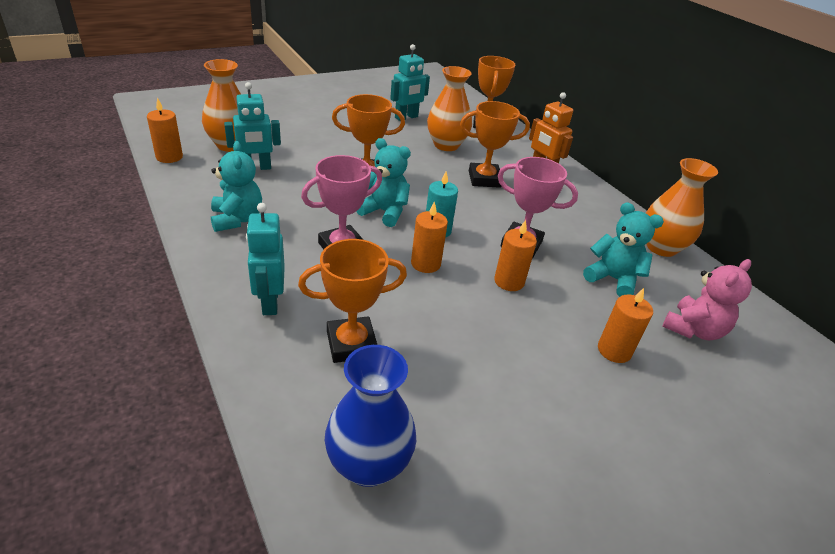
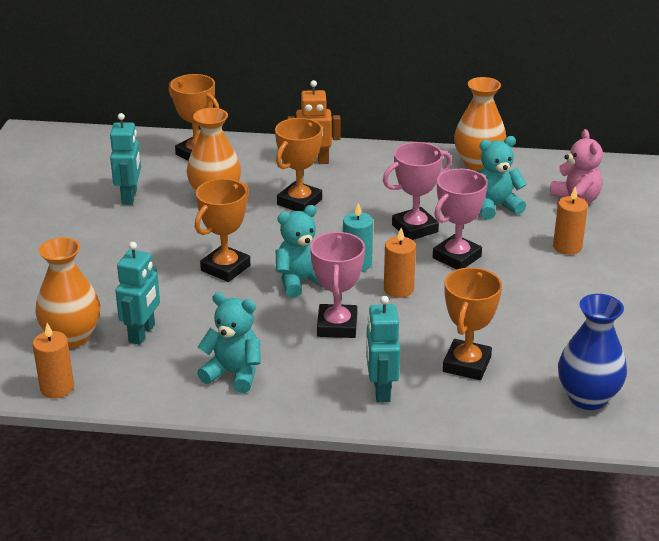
camera: 50 degrees left, 5 degrees down
(270, 302) = (381, 390): turquoise robot -> turquoise robot turned 60 degrees clockwise
(509, 281) = (456, 257): orange candle -> pink trophy

